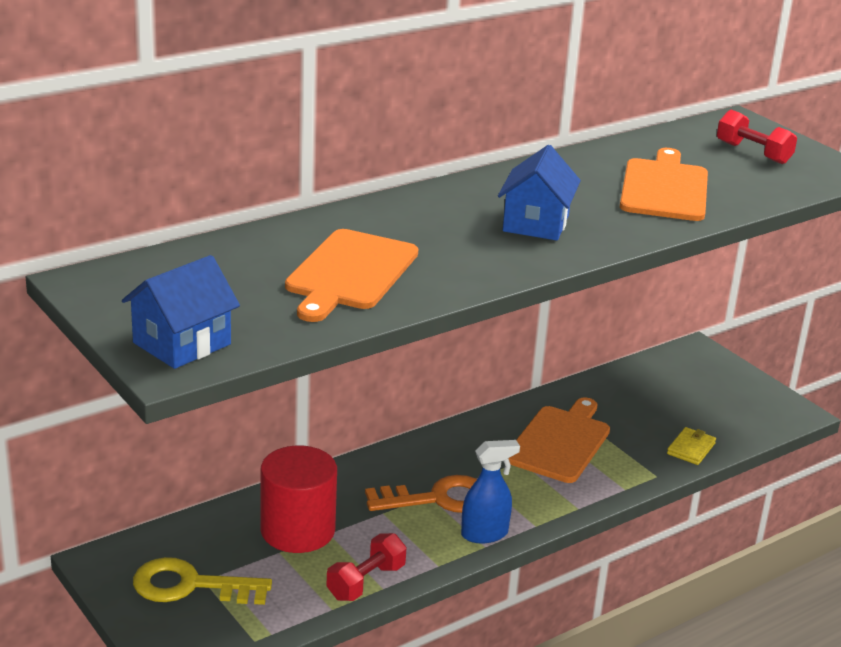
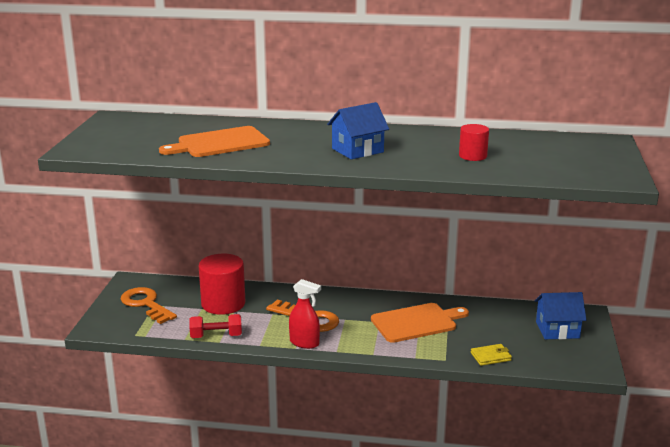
camera: 45 degrees right, 5 degrees down
(182, 343) = (95, 145): blue house -> blue house (557, 330)
(191, 586) = (146, 304): yellow key -> orange key
(484, 534) = (304, 343): blue spray bottle -> red spray bottle
(664, 188) = (472, 156): orange cutting board -> red cylinder
(753, 153) = (577, 156): red dumbbell -> none

